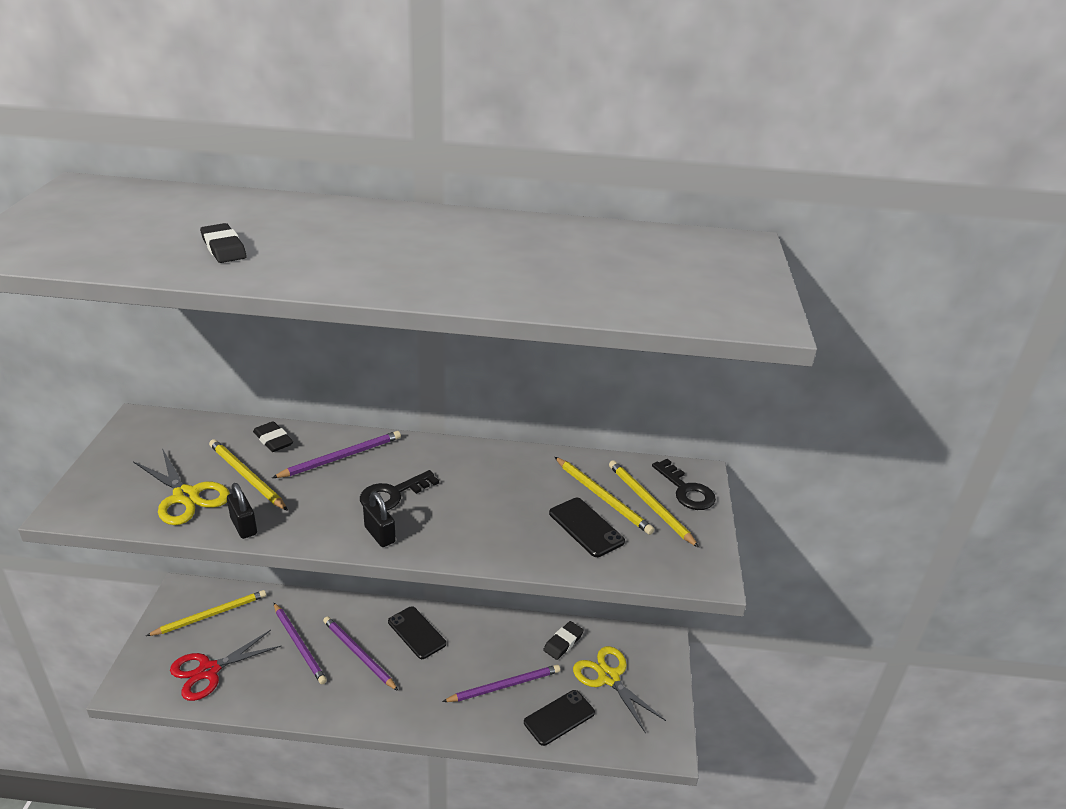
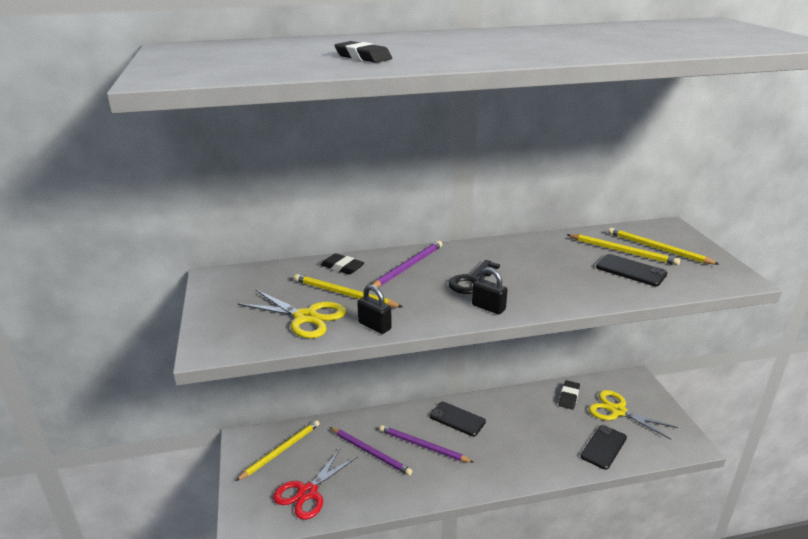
camera: 15 degrees left, 5 degrees down
(504, 686) = (549, 437): purple pencil -> none
(686, 490) = (672, 236): black key -> none

